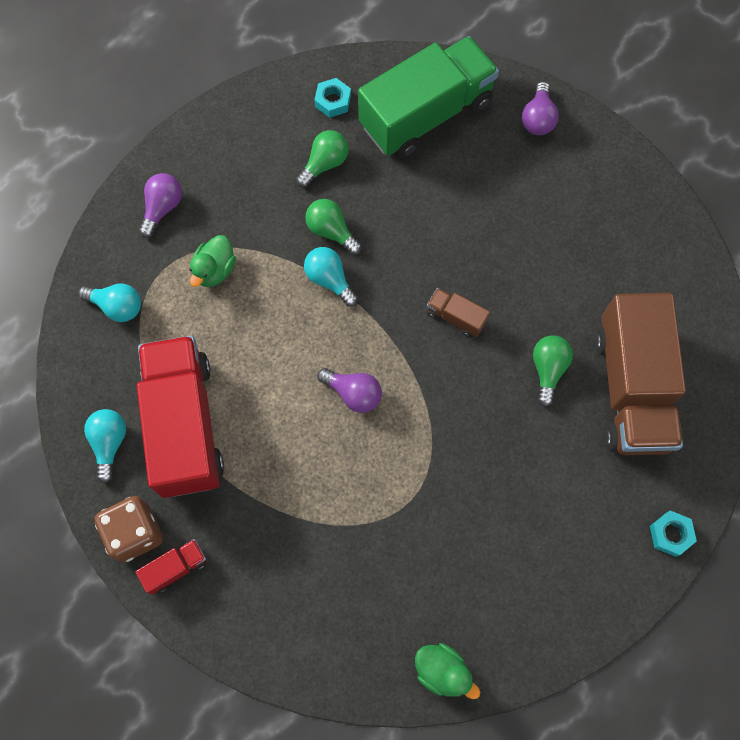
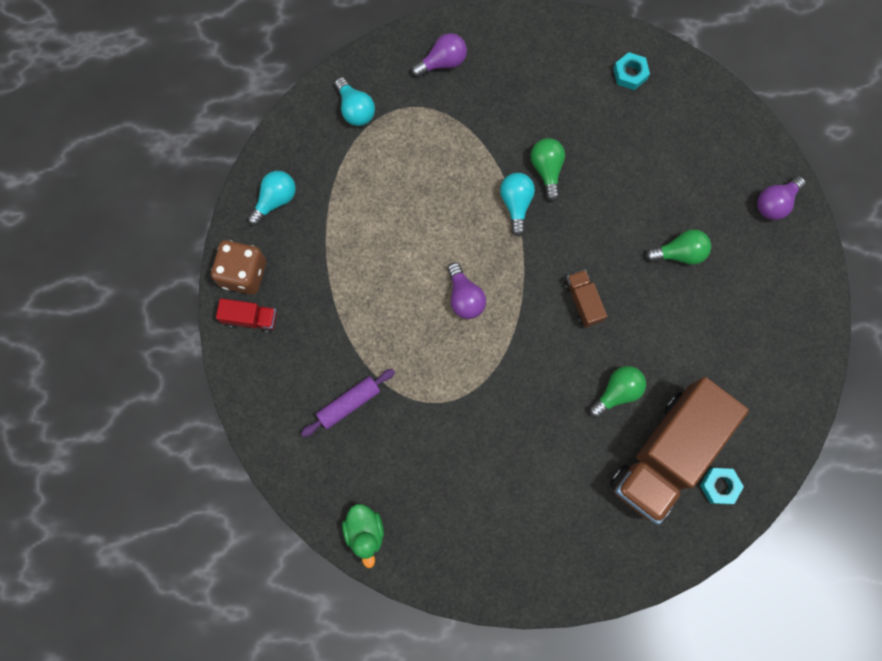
camera: 40 degrees right, 5 degrees up
(185, 425) = (333, 228): red truck -> none
(215, 270) = (442, 135): green duck -> none
(324, 164) = (584, 117): green light bulb -> green light bulb (679, 253)
(331, 569) = (349, 403): none -> purple rolling pin
(426, 114) = (691, 136): green truck -> none
(670, 534) = (603, 578): turquoise nut -> turquoise nut (719, 486)

